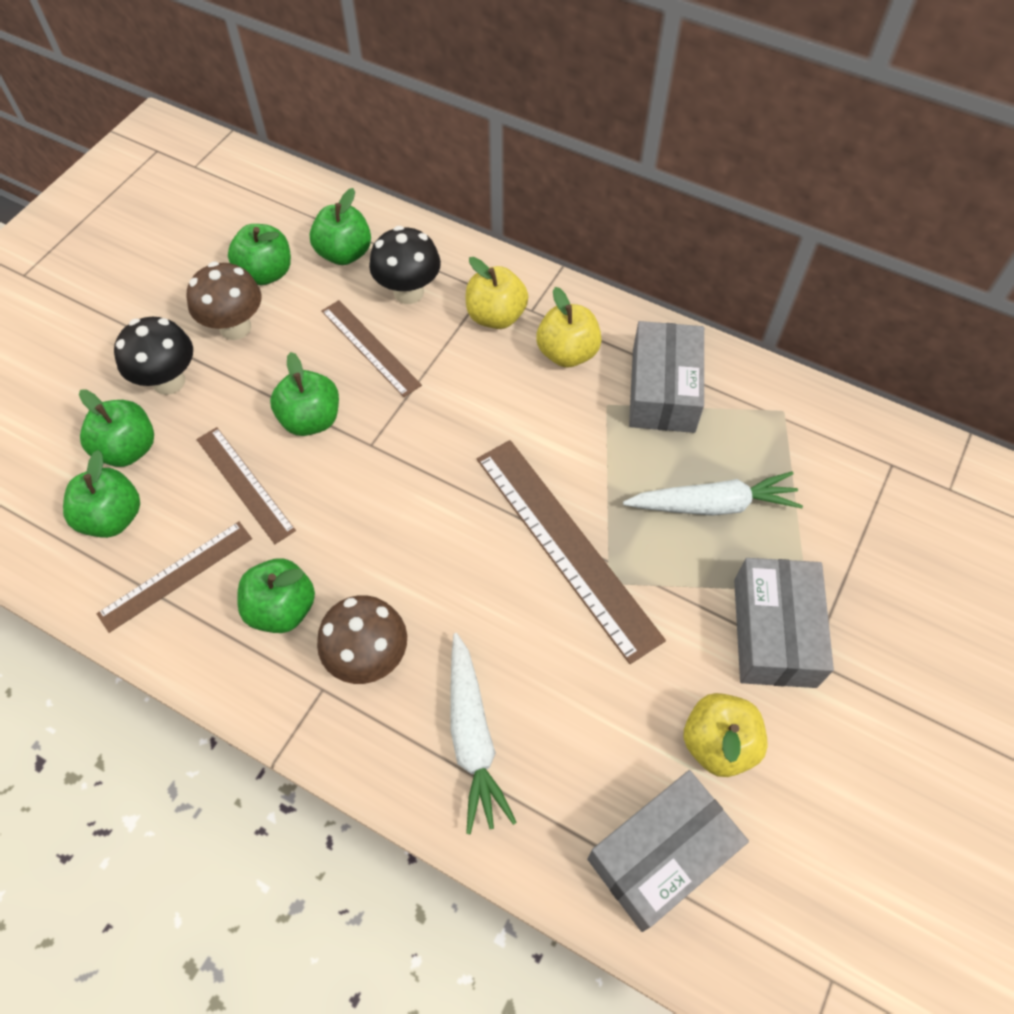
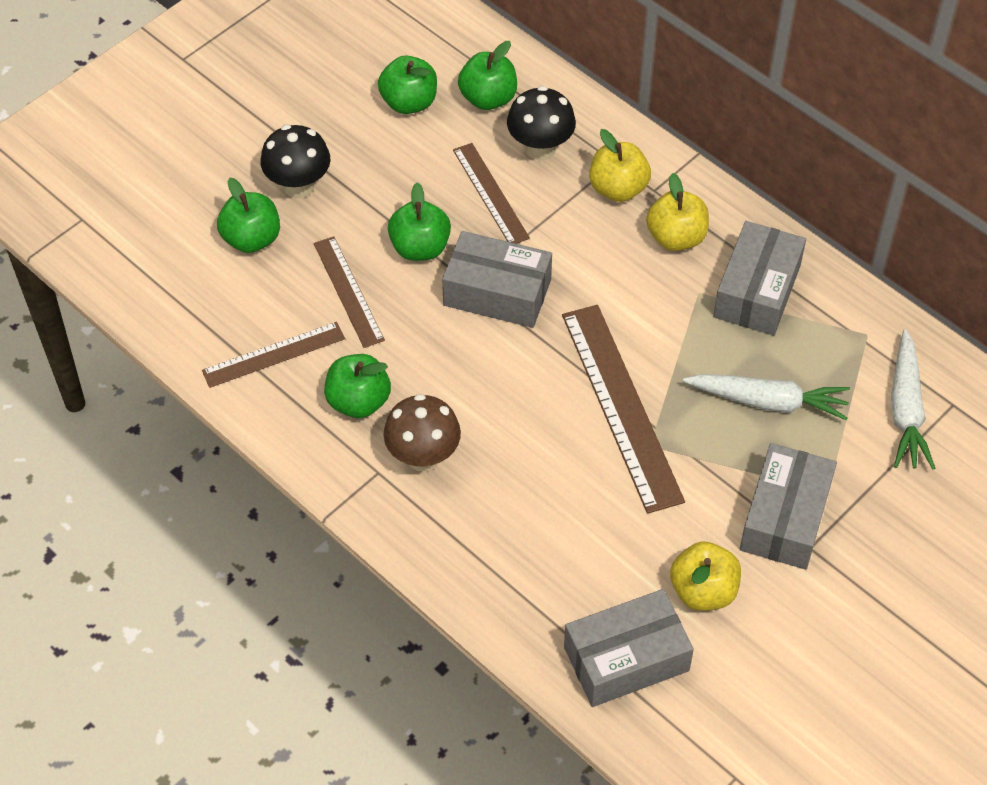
camera: 15 degrees right, 5 degrees down
(113, 517) = (228, 295): green apple -> none
(235, 327) = (369, 149): brown mushroom -> none
(403, 450) = (497, 292): none -> grey box
(473, 737) = (495, 537): white carrot -> white carrot (906, 410)

